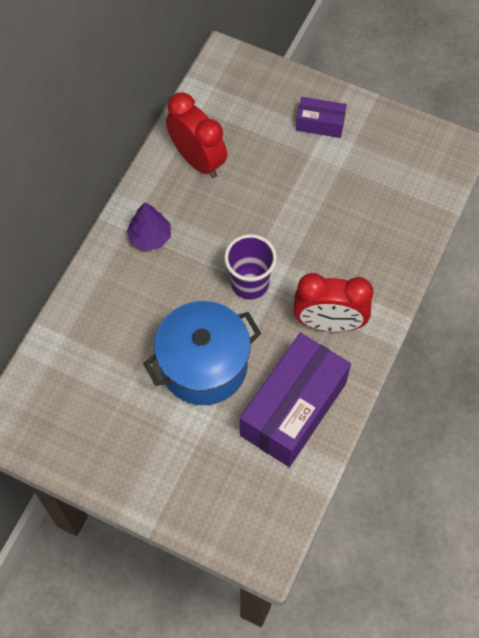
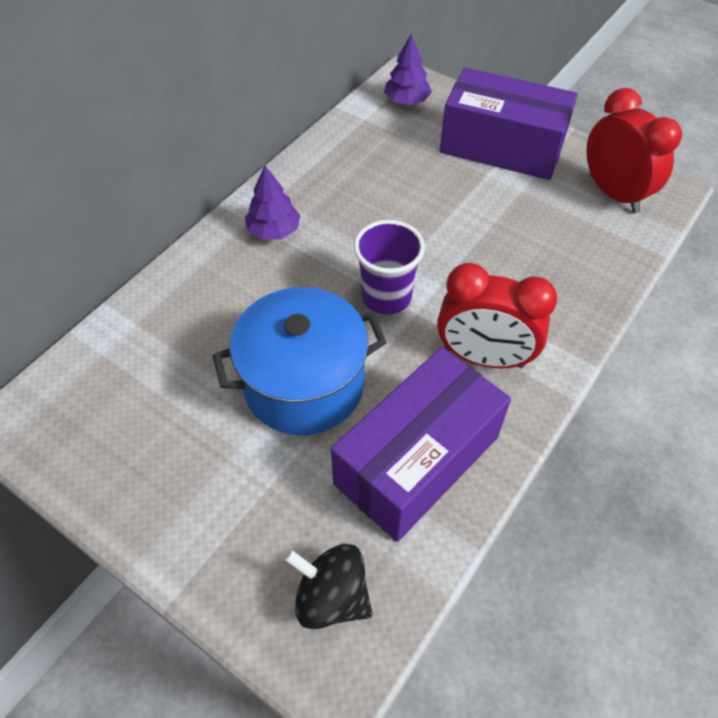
camera: 10 degrees right, 10 degrees down
(197, 160) = (350, 164): red clock -> red clock (613, 194)
(232, 84) = (406, 101): none -> purple tree
(253, 509) = (331, 597): none -> black spinning top
(320, 124) = (501, 147): purple box -> purple box, size x2.07

